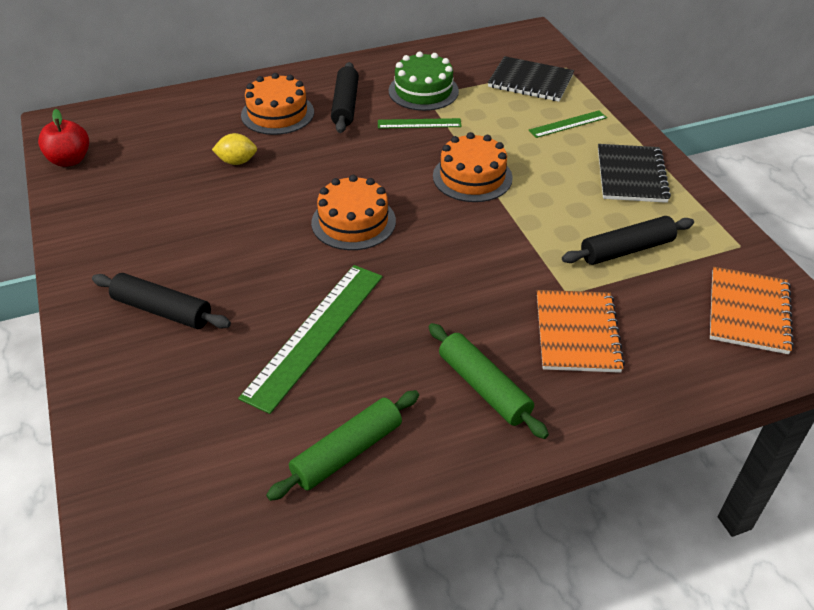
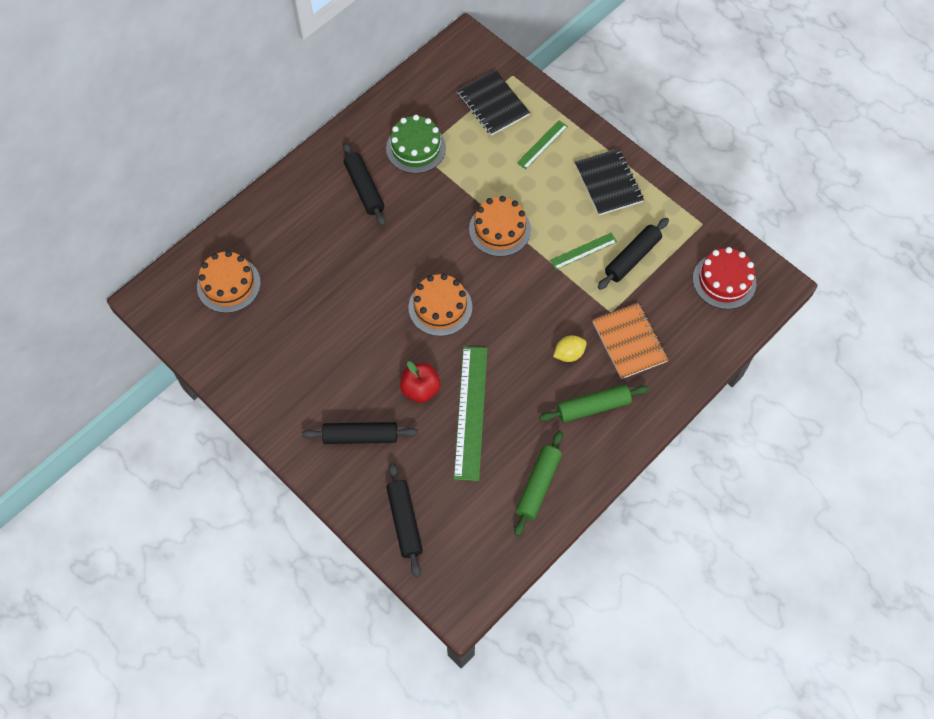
camera: 25 degrees left, 20 degrees up
(70, 160) = (190, 333): red apple -> red apple (420, 389)
(138, 423) = (404, 521): none -> black rolling pin
(237, 162) = (320, 283): yellow lemon -> yellow lemon (569, 354)
(277, 113) = (317, 219): orange cake -> orange cake (228, 284)
(419, 123) = (432, 187): green ruler -> green ruler (583, 251)
(484, 387) = (593, 407): green rolling pin -> green rolling pin turned 45 degrees counterclockwise
(530, 81) = (493, 104): black notebook -> black notebook turned 60 degrees clockwise
(748, 312) = (724, 281): orange notebook -> red cake

